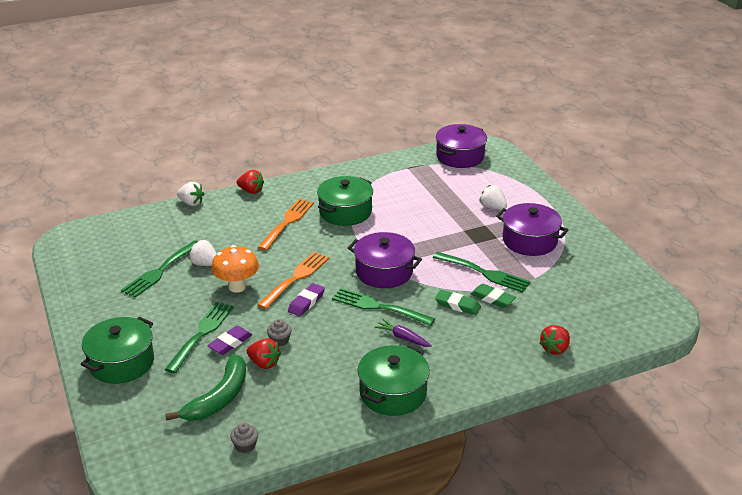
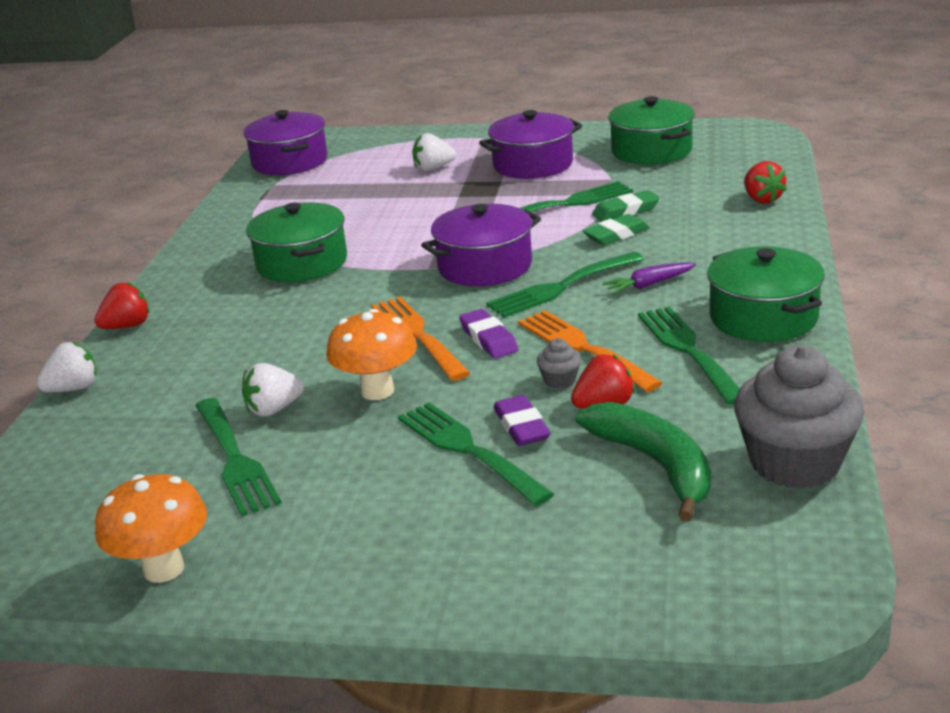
camera: 55 degrees left, 5 degrees down
(78, 287) = (164, 569): none -> orange mushroom
(121, 362) = (463, 554): green pot -> green pot (651, 151)
(245, 445) = (795, 463): grey cupcake -> grey cupcake, size x2.45
(287, 222) = (261, 313): orange fork -> orange fork (582, 348)
(337, 375) = (688, 350): none -> green fork

